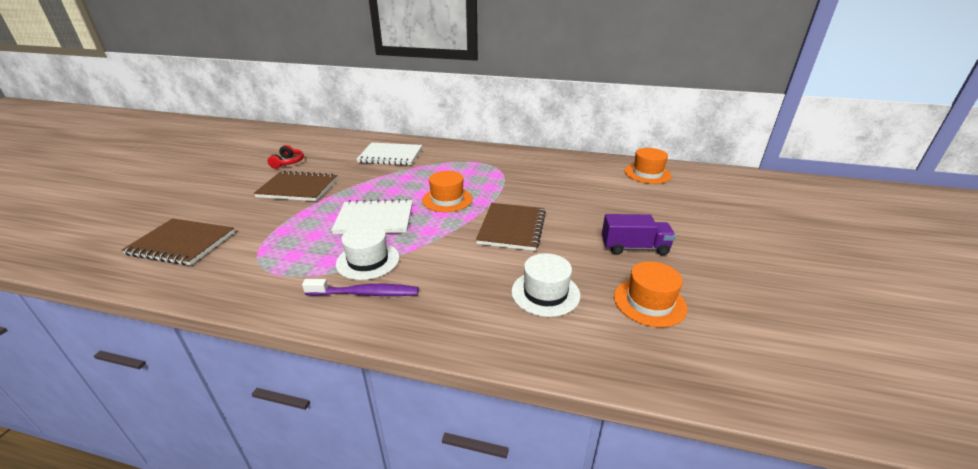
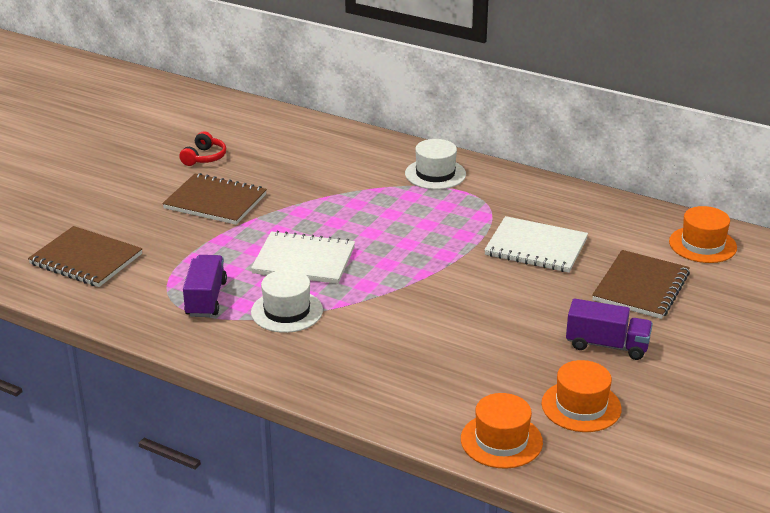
camera: 15 degrees right, 0 degrees up
(293, 261) = (206, 299): none -> purple truck
(365, 293) = (278, 347): purple toothbrush -> none
(390, 156) = (344, 164): white notebook -> white notebook (536, 247)
(447, 199) = (401, 246): orange hat -> orange hat (501, 440)
(512, 228) = (468, 297): brown notebook -> brown notebook (641, 287)
(545, 293) = (470, 378): white hat -> white hat (435, 174)

